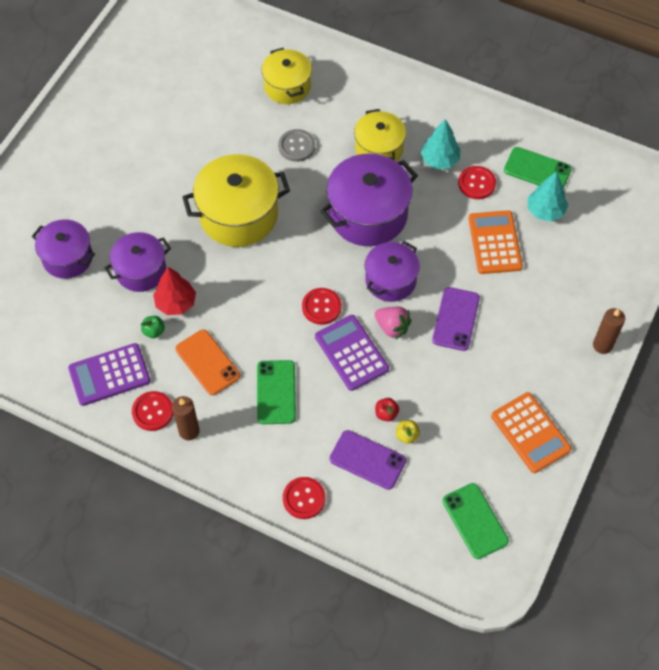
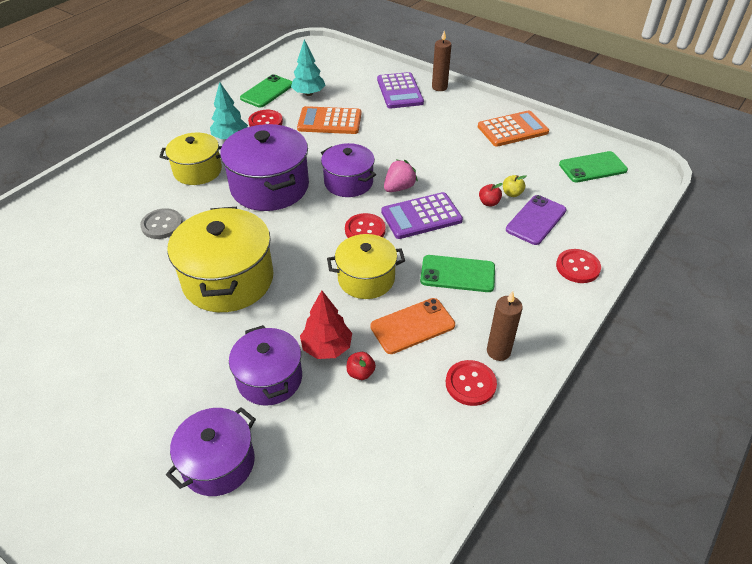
camera: 80 degrees left, 15 degrees down
(109, 375) = (413, 426): purple calculator -> purple calculator (399, 91)
(154, 331) = (360, 373): green apple -> red apple
(287, 86) = (79, 223): yellow pot -> yellow pot (366, 279)
(455, 319) = (399, 151): purple phone -> none

